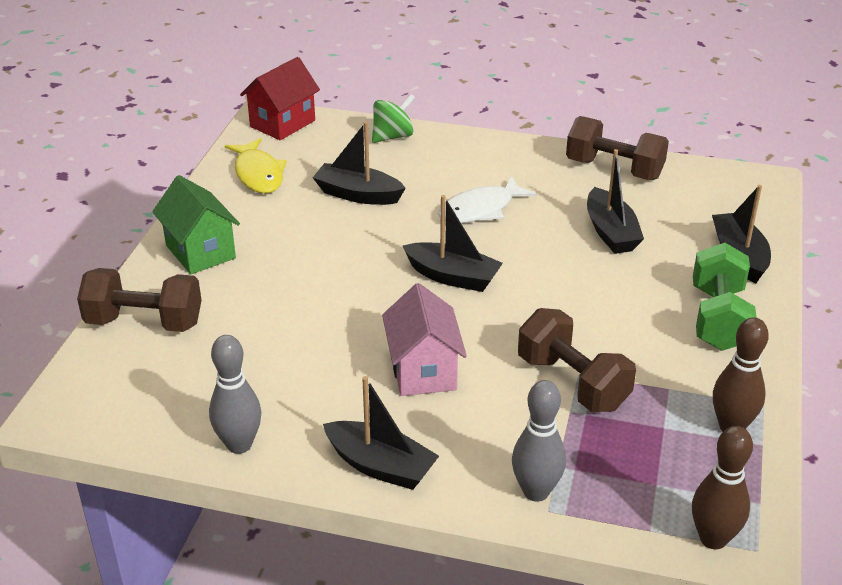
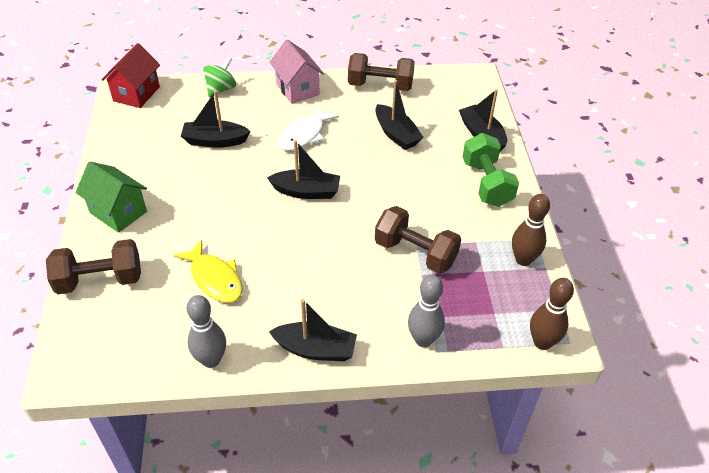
camera: 20 degrees left, 10 degrees up
(258, 174) = (135, 139): yellow fish -> yellow fish (214, 279)
(423, 371) = (315, 269): pink house -> pink house (297, 89)

